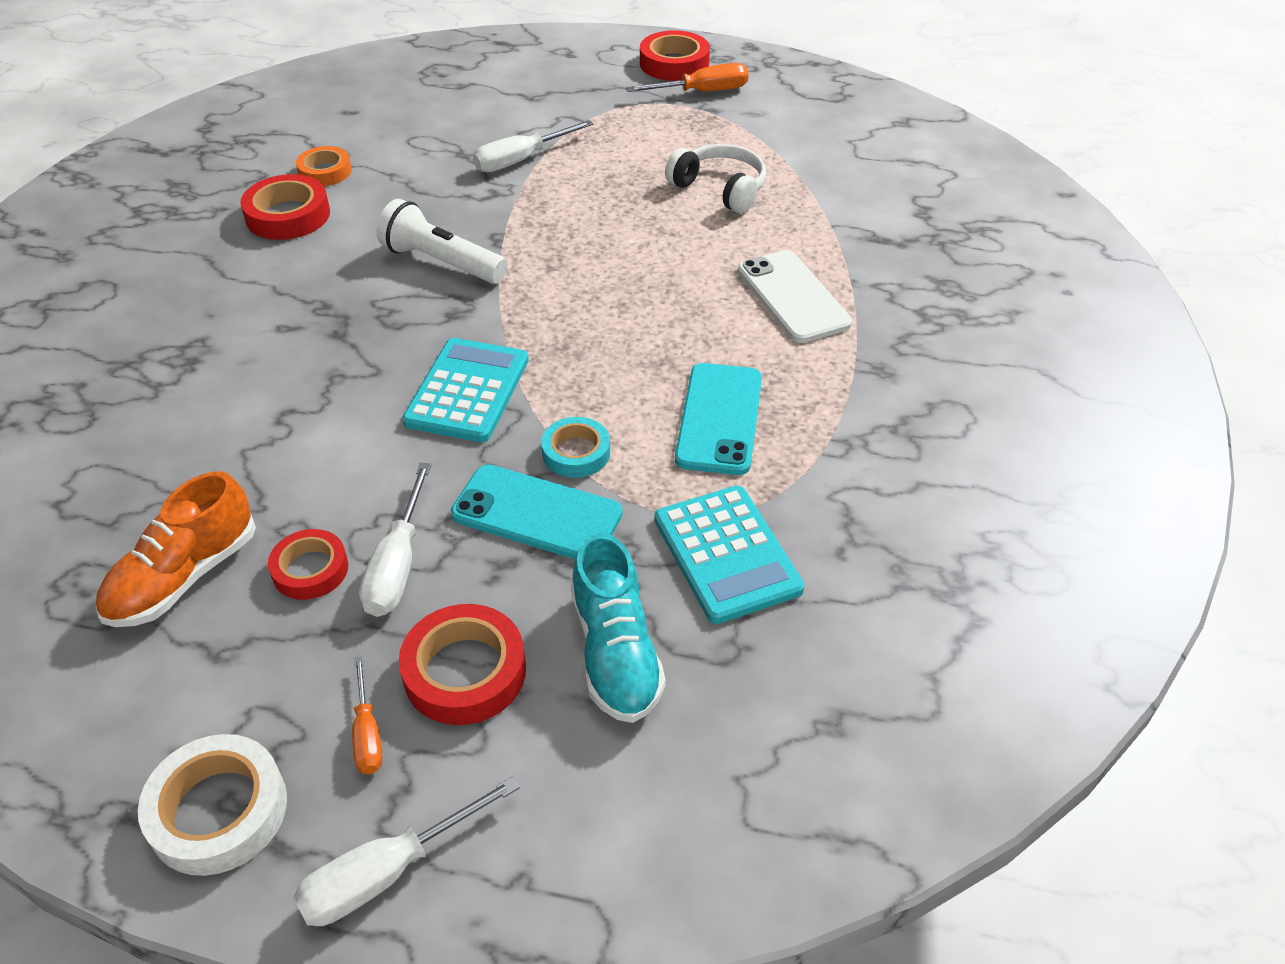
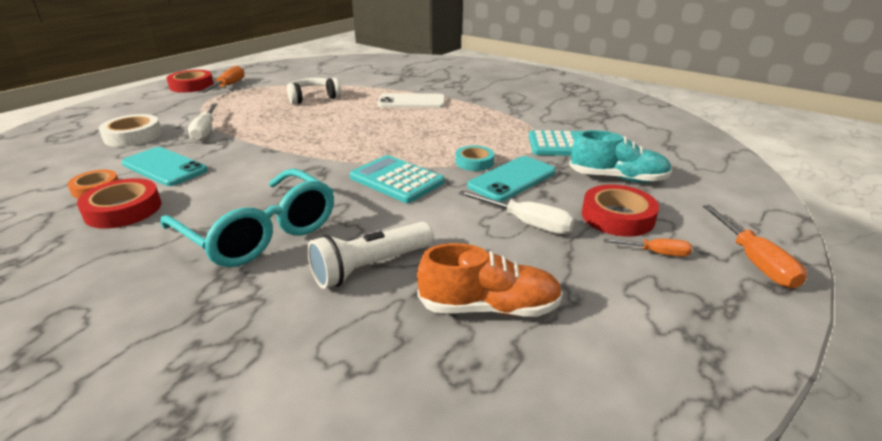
camera: 65 degrees left, 15 degrees down
(184, 577) = (489, 307): orange shoe -> orange shoe turned 60 degrees counterclockwise
(218, 811) = (710, 317): white tape -> white tape (133, 136)
(279, 333) = (260, 232): none -> turquoise glasses
(310, 569) = (513, 253): red tape -> none
(387, 873) = (754, 261): white screwdriver -> orange screwdriver
(441, 262) = (267, 167): white flashlight -> white flashlight (370, 267)
(719, 419) = (478, 130): turquoise phone -> turquoise phone (164, 167)

